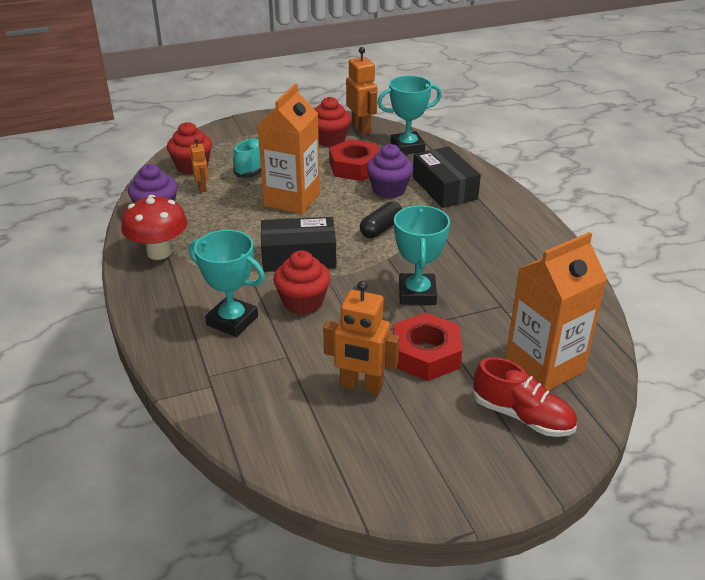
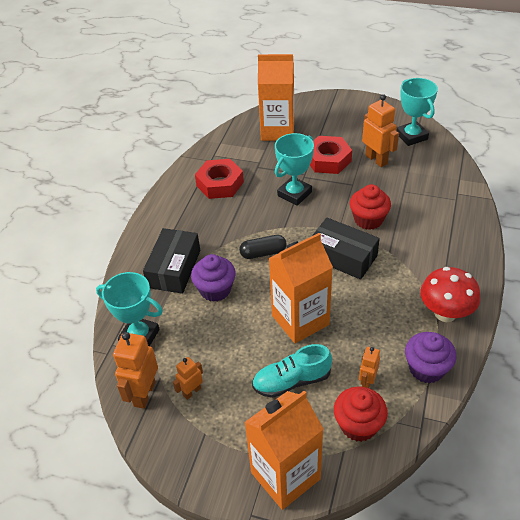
camera: 140 degrees left, 10 degrees up
(225, 133) = (285, 476): none -> orange carton
(232, 321) = (422, 227): turquoise trophy -> turquoise trophy (411, 136)
(330, 140) = (192, 391): red cupcake -> orange robot
(355, 167) = (211, 334): red nut -> red nut (220, 184)
(522, 416) = (315, 118): red shoe -> none

